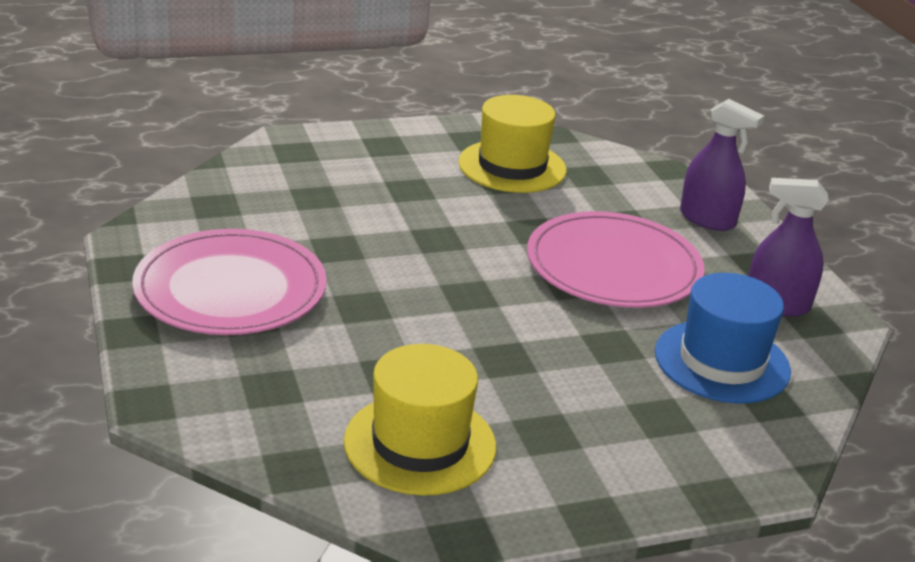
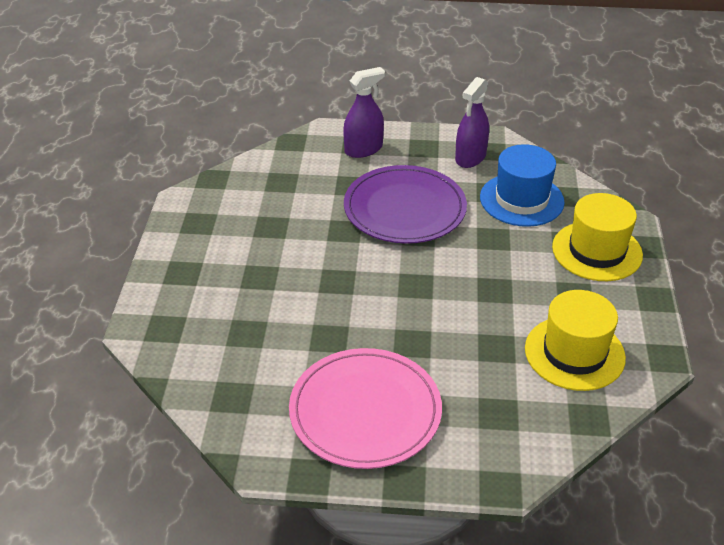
camera: 65 degrees left, 10 degrees up
(512, 166) = (251, 214): yellow hat -> yellow hat (597, 251)
(613, 266) = (404, 208): pink plate -> purple plate

